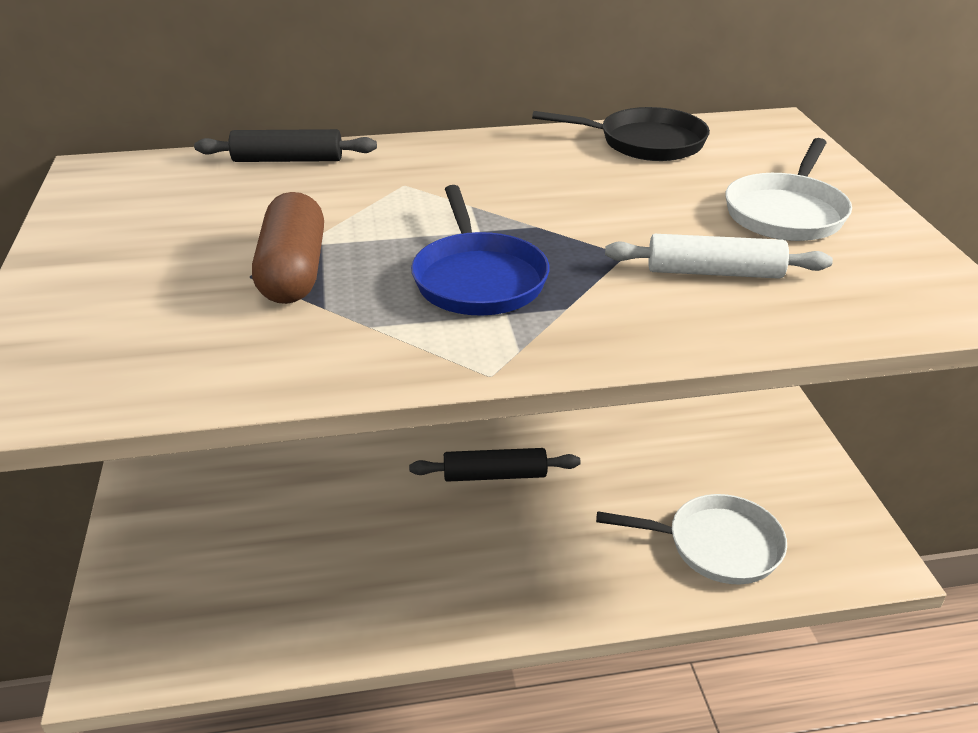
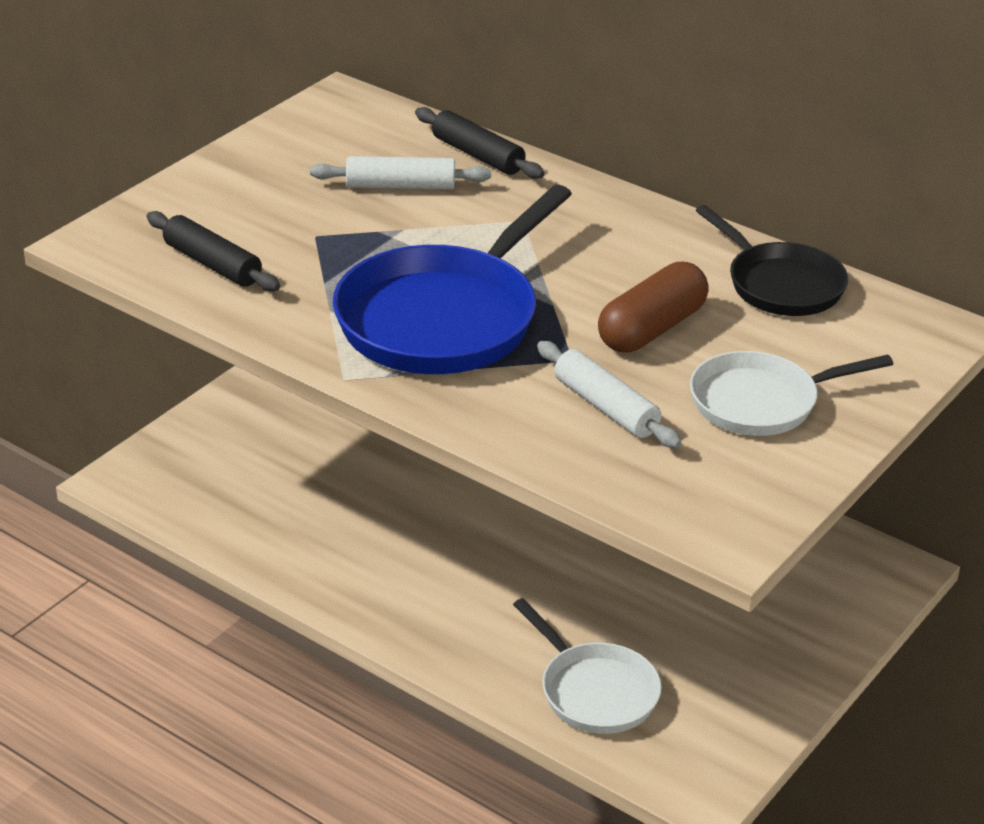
camera: 45 degrees right, 0 degrees up
(261, 206) = (400, 186): none -> white rolling pin
(293, 271) = (344, 247): brown capsule -> brown capsule (652, 329)
(478, 278) = (444, 318): blue pan -> blue pan, size x1.67
(495, 475) = (507, 533): black rolling pin -> black rolling pin (212, 264)

